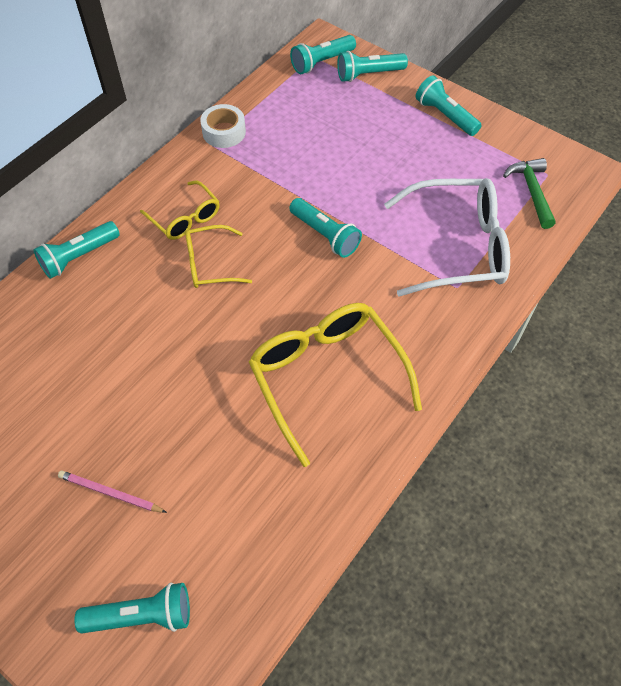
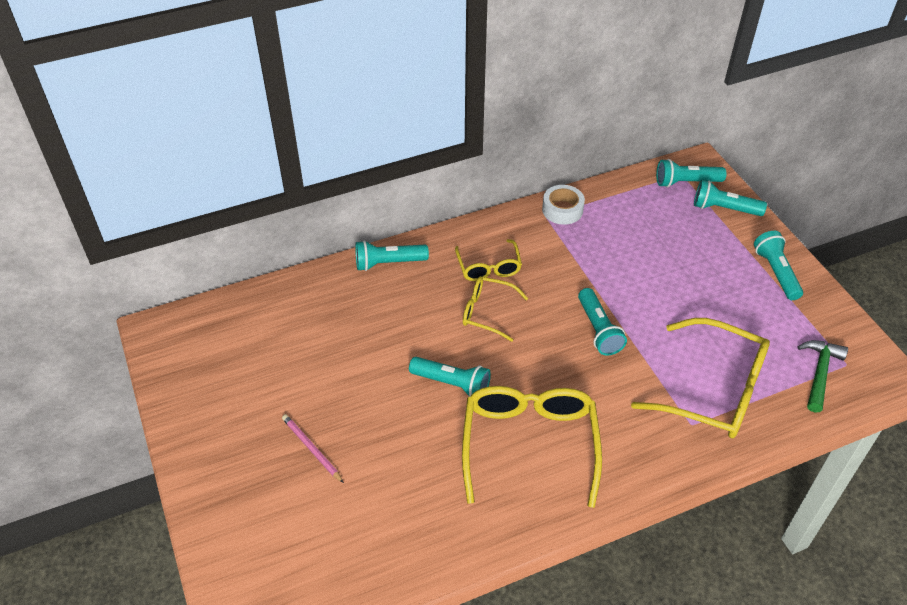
camera: 30 degrees right, 10 degrees down
(141, 615) = (284, 546): turquoise flashlight -> turquoise flashlight (452, 383)
(457, 247) = (714, 391): white glasses -> yellow glasses

